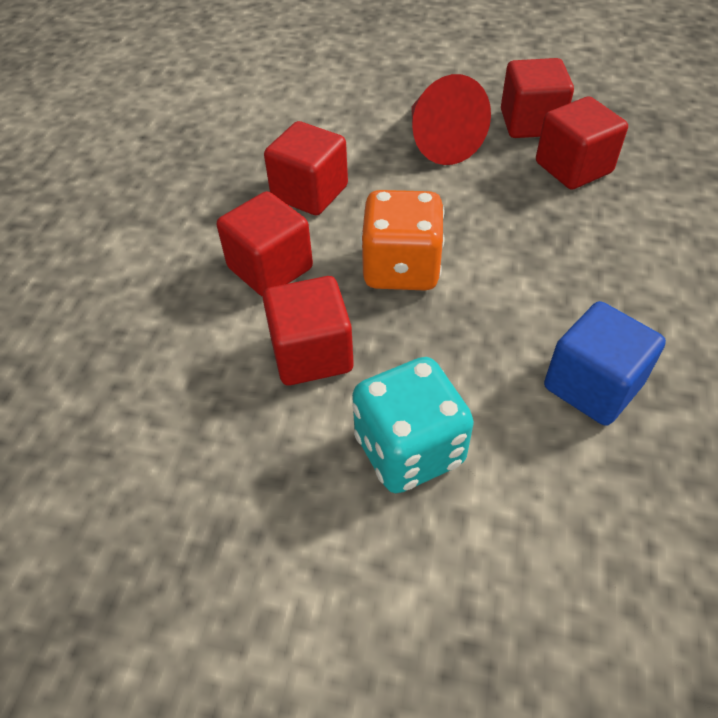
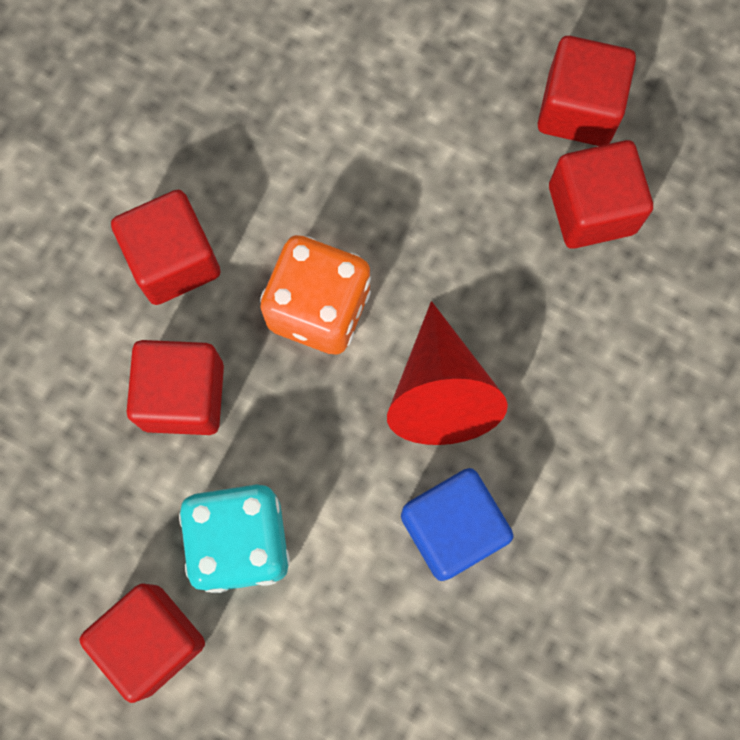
camera: 15 degrees right, 25 degrees up
(309, 193) = (254, 150): red cube -> red cube (152, 640)
(439, 142) = (445, 108): red cone -> red cone (440, 391)

